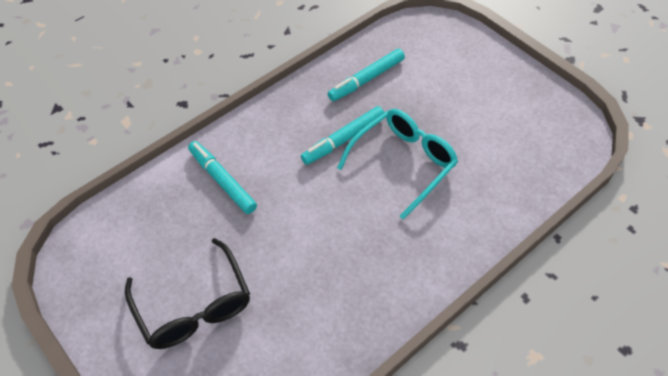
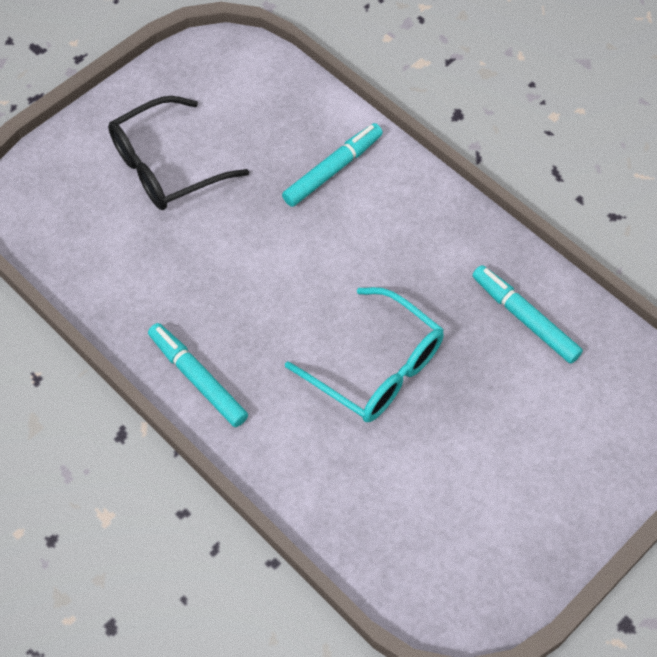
camera: 85 degrees right, 5 degrees up
(343, 139) = (410, 295): turquoise marker -> turquoise marker (198, 378)

